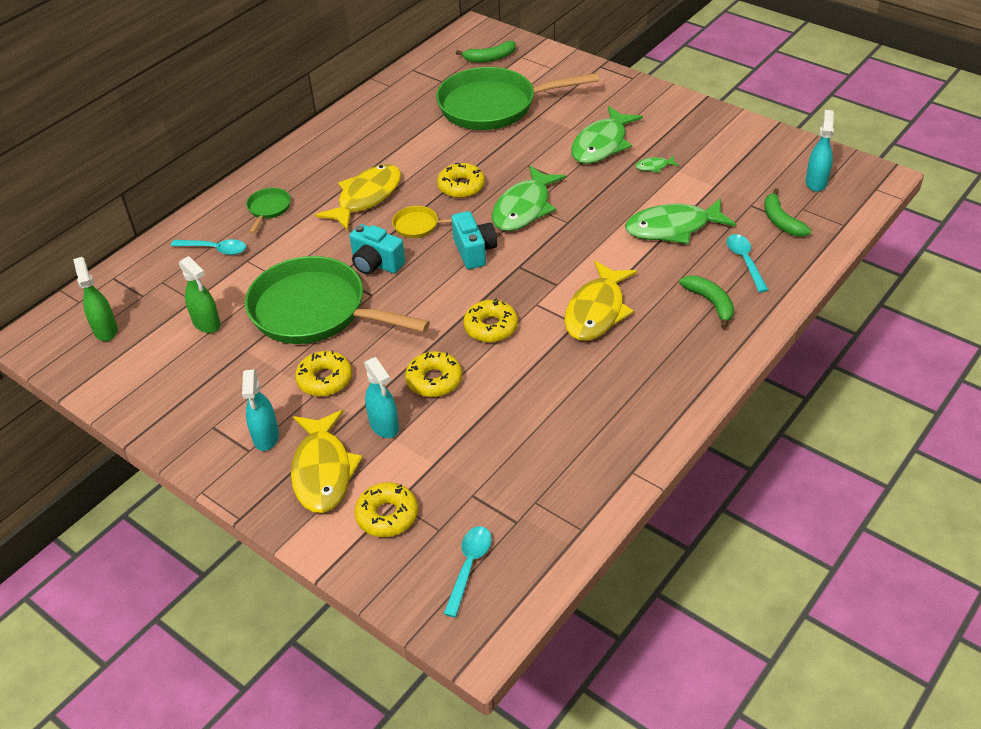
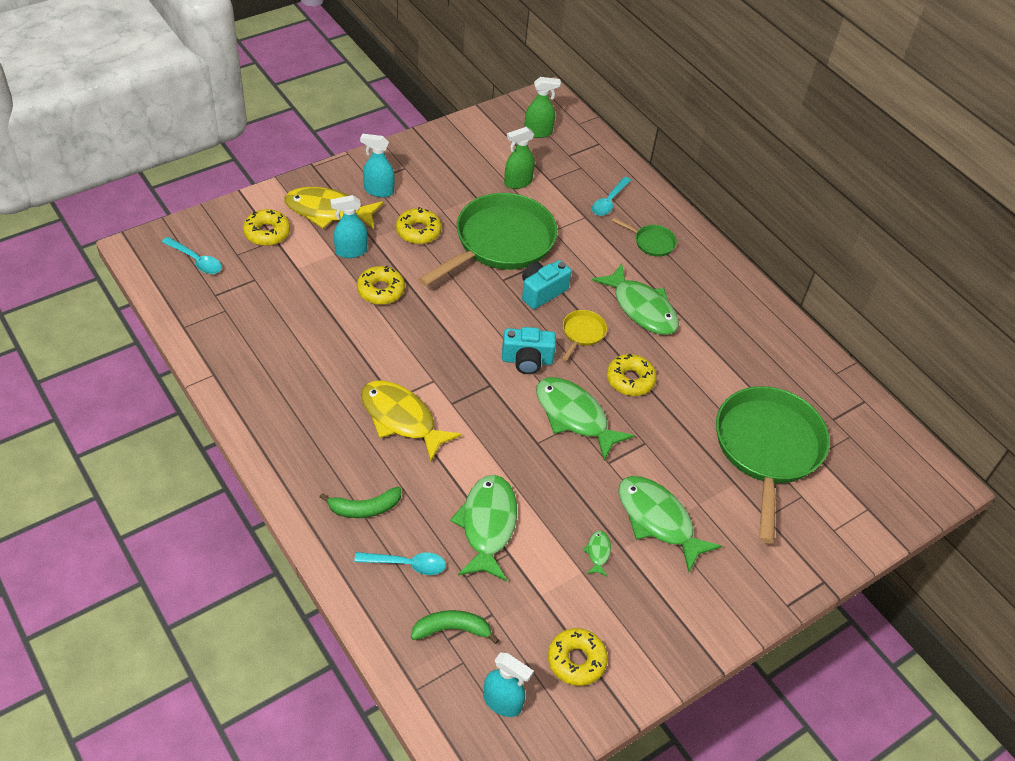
camera: 100 degrees right, 5 degrees up
(366, 197) = (641, 308): yellow fish -> green fish
(490, 58) = (871, 477): green banana -> none
(491, 327) = (421, 341): yellow donut -> yellow donut (576, 660)

